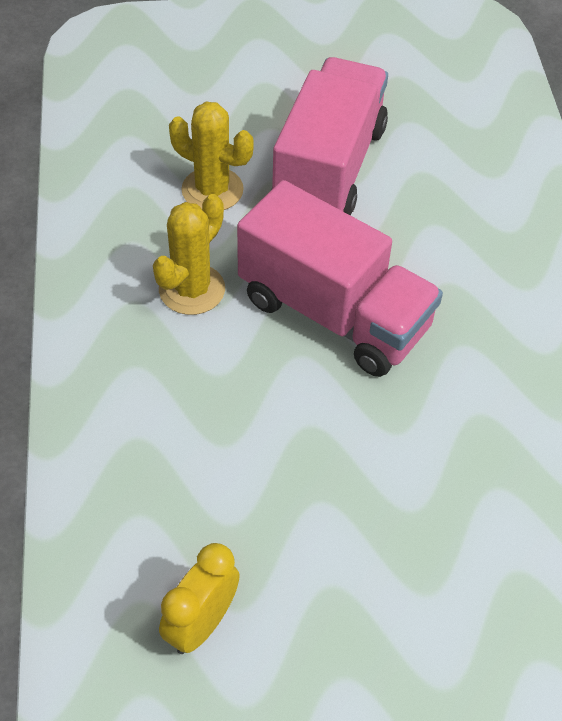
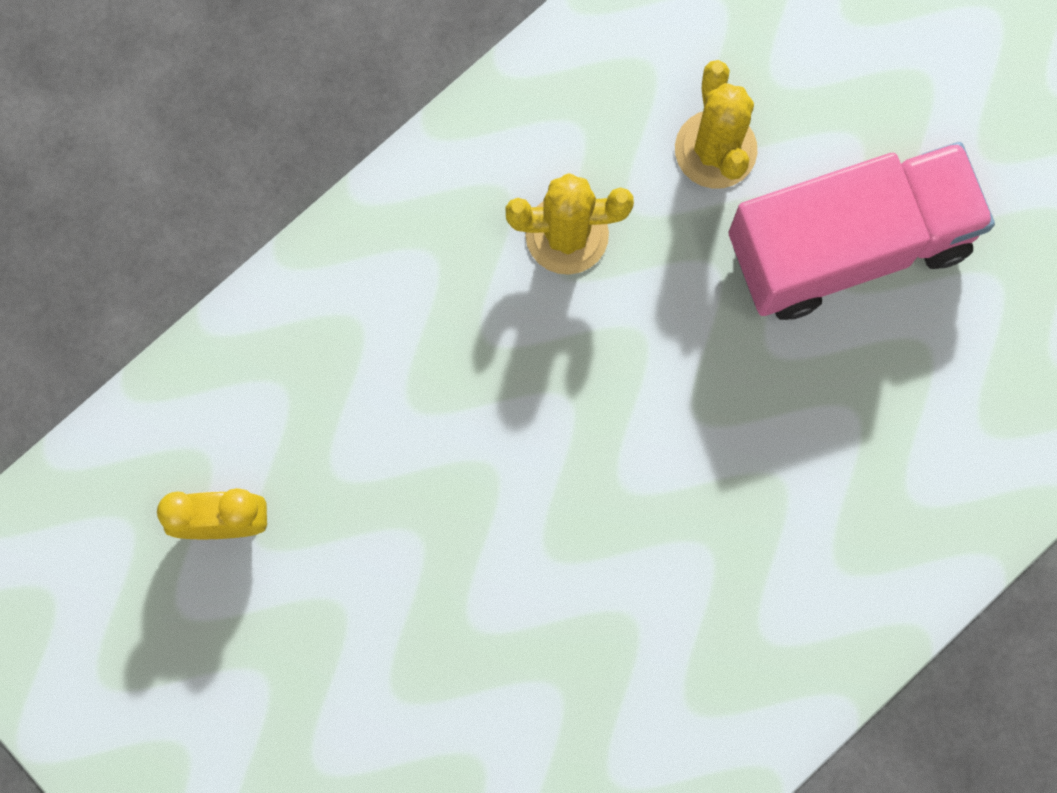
camera: 55 degrees right, 25 degrees up
(334, 313) = (647, 394): pink truck -> none

